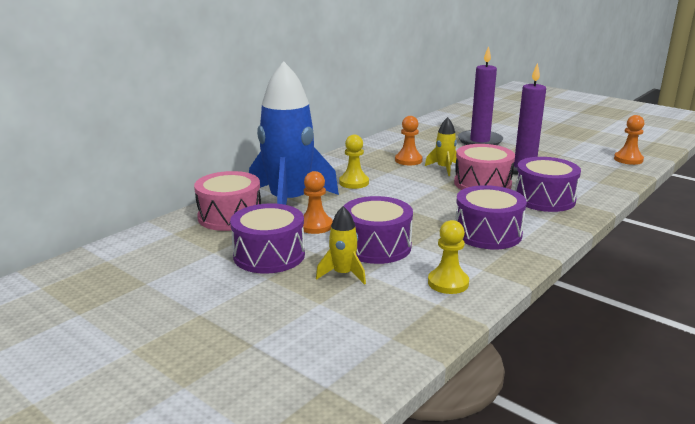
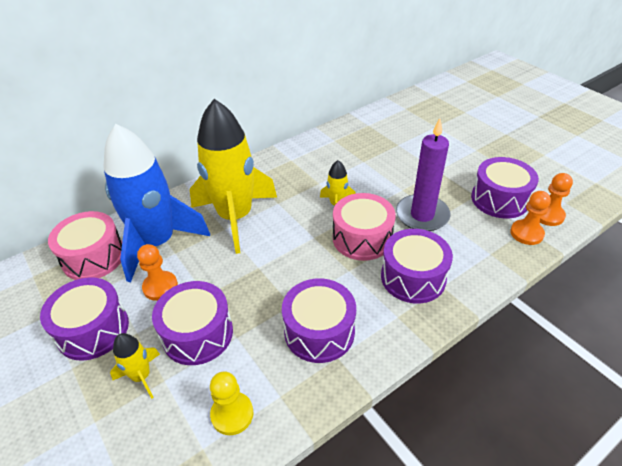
camera: 15 degrees right, 20 degrees up
(354, 182) = (235, 217): yellow pawn -> yellow rocket
(408, 160) = (309, 185): orange pawn -> orange pawn (526, 233)
(480, 141) = (400, 159): purple candle -> none
(582, 155) = (499, 199): none -> purple drum

